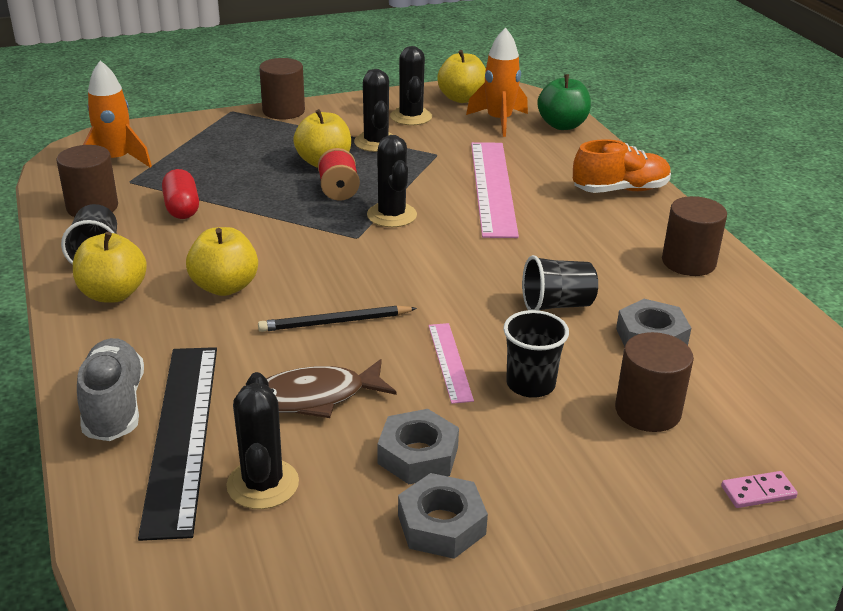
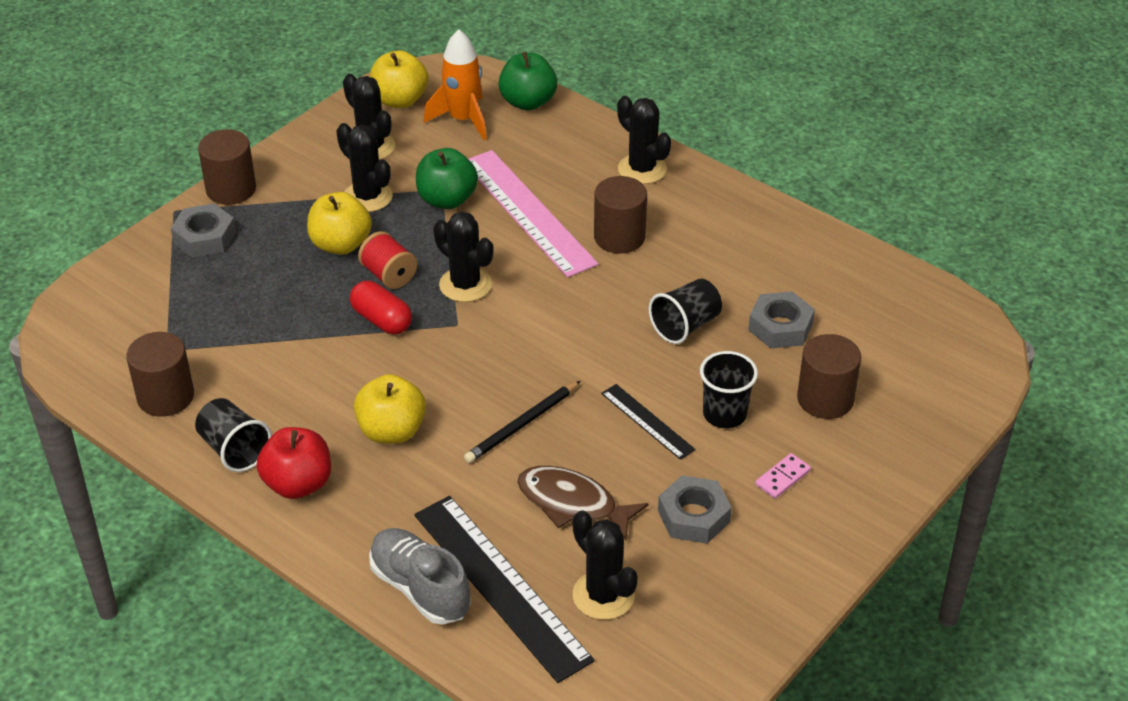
camera: 30 degrees left, 10 degrees up
(113, 294) = (298, 484): yellow apple -> red apple
(116, 160) = (123, 328): orange rocket -> none
(182, 208) = (257, 360): red capsule -> red capsule (382, 320)
(315, 397) = (572, 503): brown fish -> brown fish turned 75 degrees clockwise
(435, 161) = (447, 200): none -> green apple
(441, 524) = (756, 563): grey nut -> grey nut (205, 237)
(450, 362) = (647, 421): pink ruler -> black ruler
(620, 190) = (642, 169): orange shoe -> black cactus
(688, 262) = (755, 233): brown cylinder -> brown cylinder (619, 237)
(758, 492) = (942, 434): pink domino -> pink domino (783, 478)

